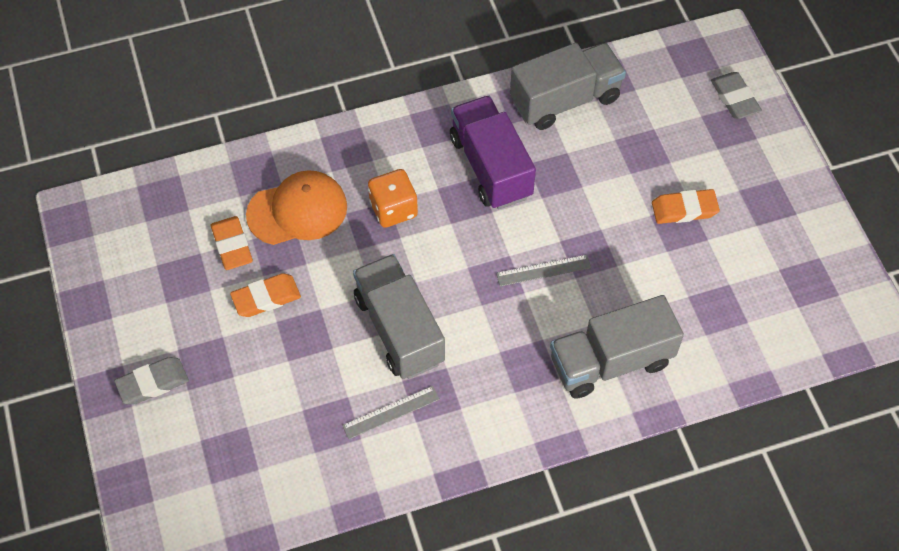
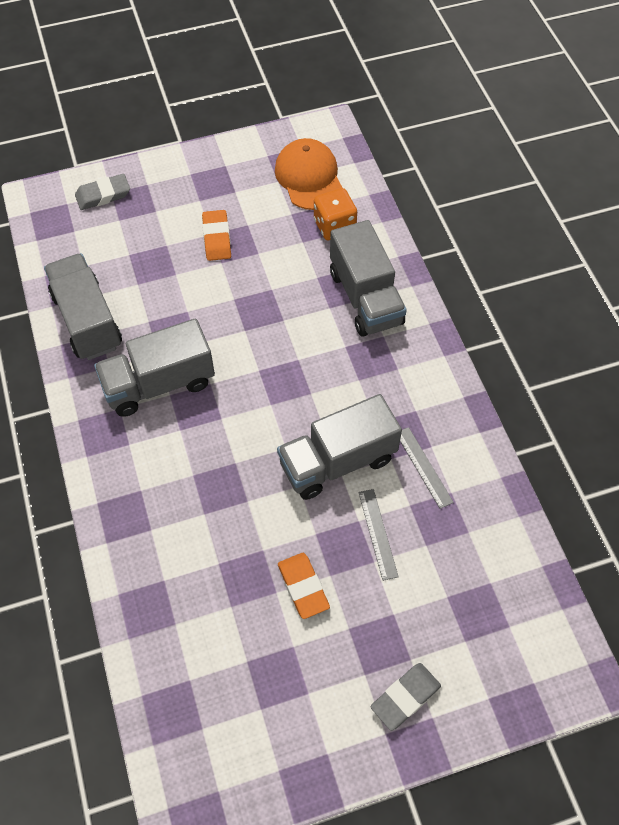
camera: 90 degrees left, 0 degrees up
(152, 383) = (405, 697): grey eraser -> grey eraser turned 75 degrees clockwise
(232, 245) = (239, 627): orange eraser -> none
(297, 210) = (198, 561): orange cap -> orange cap (309, 177)
(393, 209) = (202, 469): orange dice -> orange dice (334, 226)
(491, 167) = (159, 383): purple truck -> grey truck
(543, 270) = (275, 343): grey ruler -> grey ruler (377, 533)

